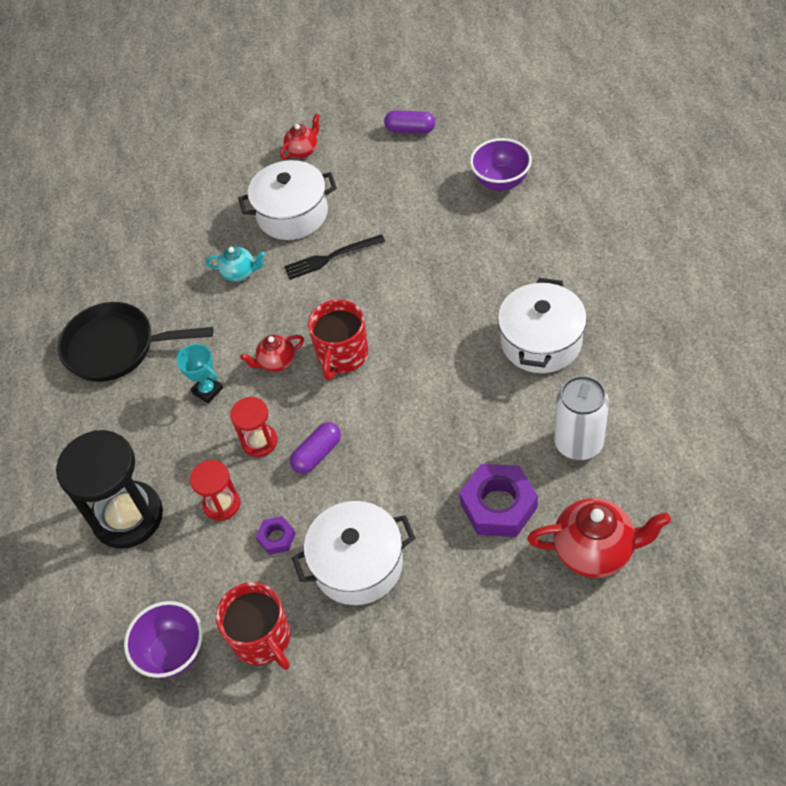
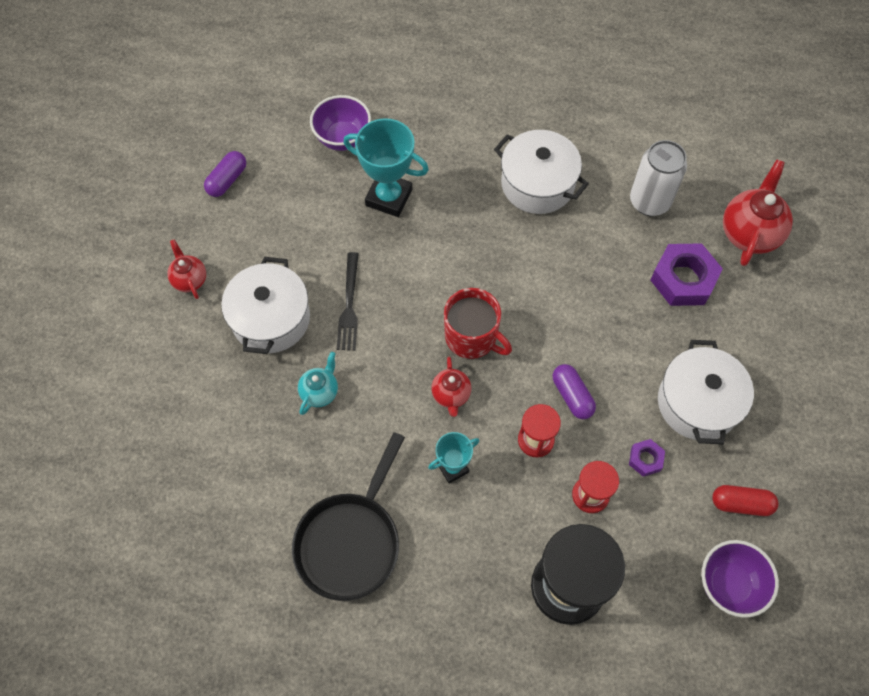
camera: 75 degrees left, 10 degrees up
(262, 639) = (741, 504): red mug -> red capsule
(457, 238) = (389, 197): none -> turquoise trophy

